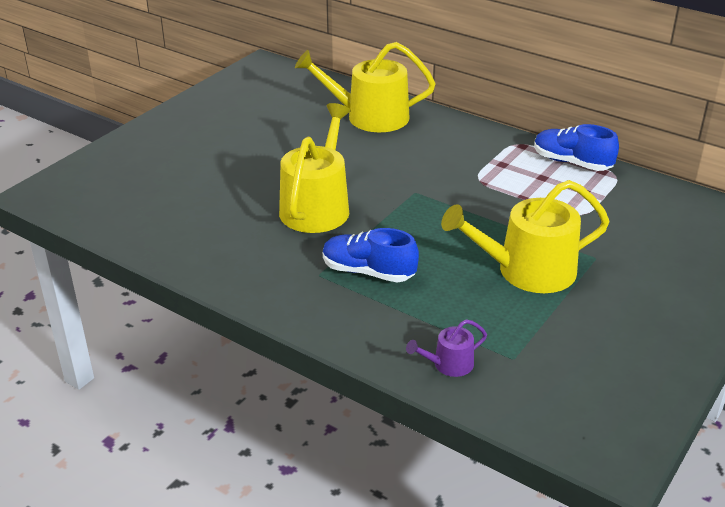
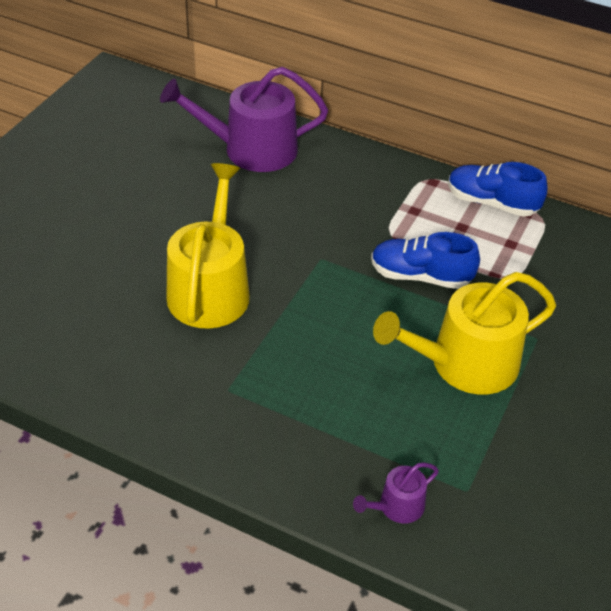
camera: 10 degrees left, 10 degrees up
(368, 272) = (285, 381): blue shoe -> blue shoe (420, 276)
(369, 117) = (250, 149): yellow watering can -> purple watering can

